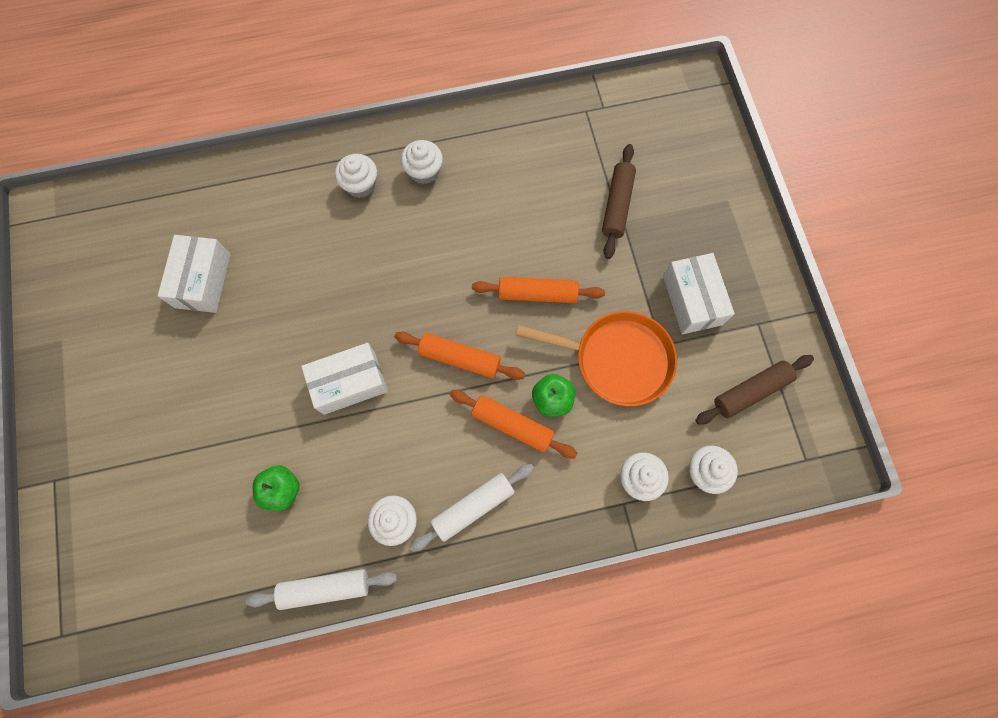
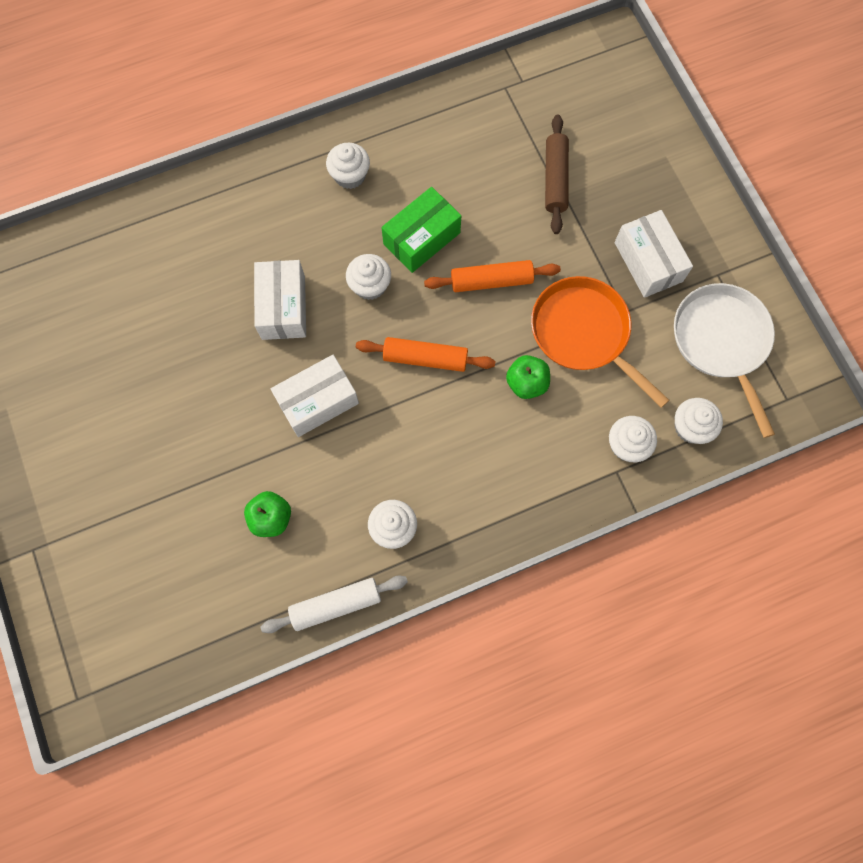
camera: 10 degrees left, 0 degrees up
(203, 280) = (142, 324): white box -> white box (283, 307)
(360, 185) = (286, 200): white cupcake -> white cupcake (370, 285)
(473, 507) = (468, 501): white rolling pin -> none
(479, 242) = (421, 238): none -> green box
(512, 425) = (491, 415): orange rolling pin -> none
(617, 360) = (584, 333): orange pan -> orange pan turned 135 degrees counterclockwise
(750, 391) = (721, 342): brown rolling pin -> white pan

